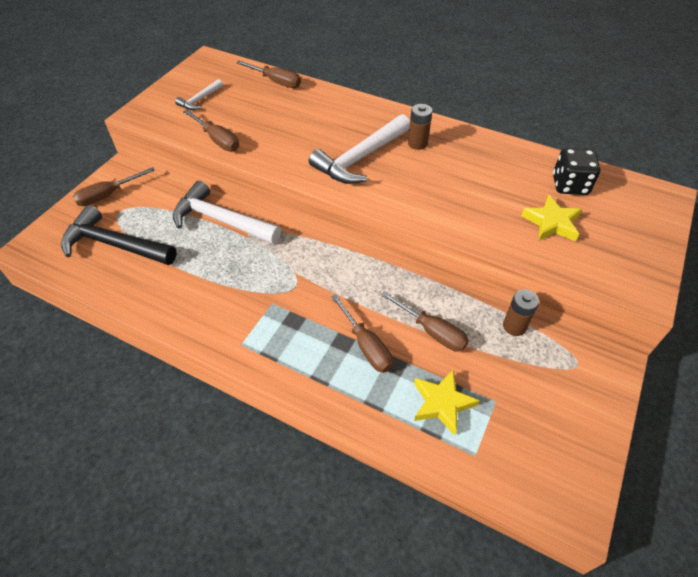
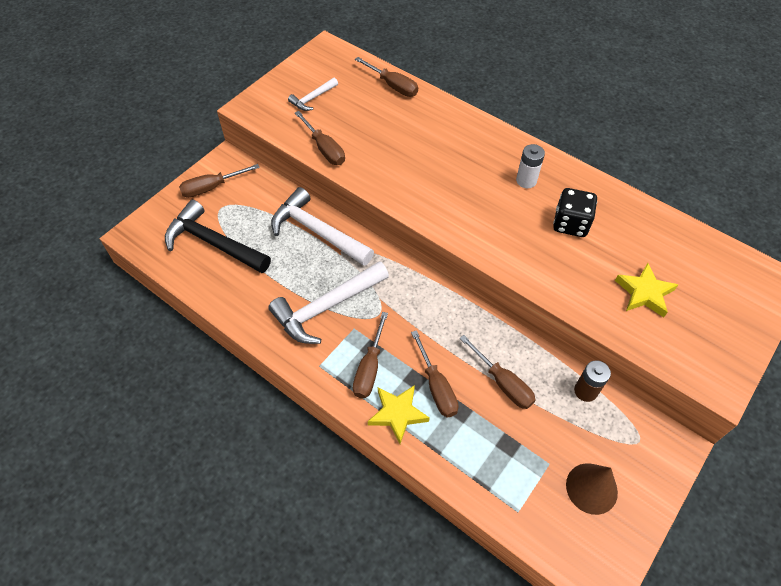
camera: 10 degrees right, 5 degrees up
(294, 338) = (369, 368): none -> brown screwdriver
(361, 158) = (464, 190): white hammer -> white hammer (327, 307)
(417, 143) = (526, 181): brown battery -> white battery
(442, 403) = (497, 456): yellow star -> yellow star (397, 414)
(543, 418) = (591, 488): none -> brown cone
(569, 185) = (675, 253): black dice -> black dice (570, 224)

